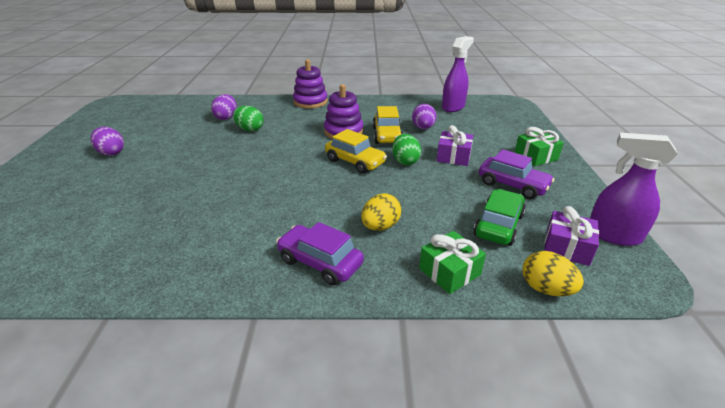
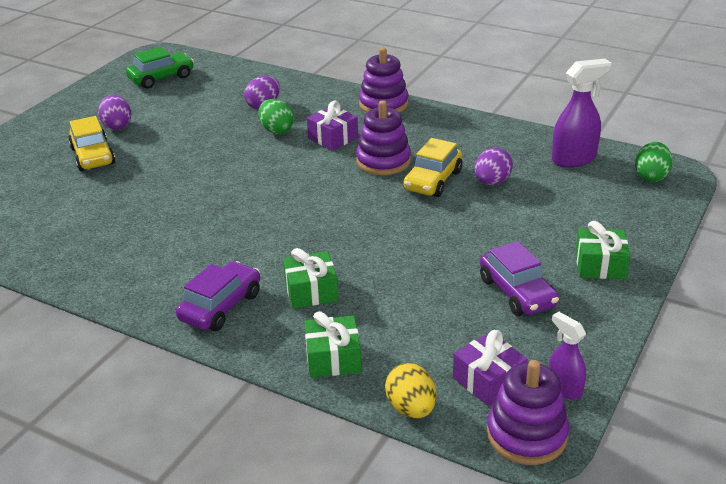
camera: 30 degrees right, 0 degrees up
(320, 262) = (221, 306): purple car -> purple car turned 60 degrees clockwise
(355, 162) = (357, 207): yellow car -> yellow car (93, 156)
(380, 226) = (311, 291): yellow egg -> green gift
(405, 161) = (418, 223): green egg -> green egg (651, 176)
(453, 157) = (486, 234): purple gift -> purple gift (333, 138)
(498, 225) = (440, 332): green car -> green car (161, 78)
(613, 235) = (564, 388): purple spray bottle -> purple spray bottle, size x0.60
(635, 277) = (526, 435): none -> purple stacking toy

